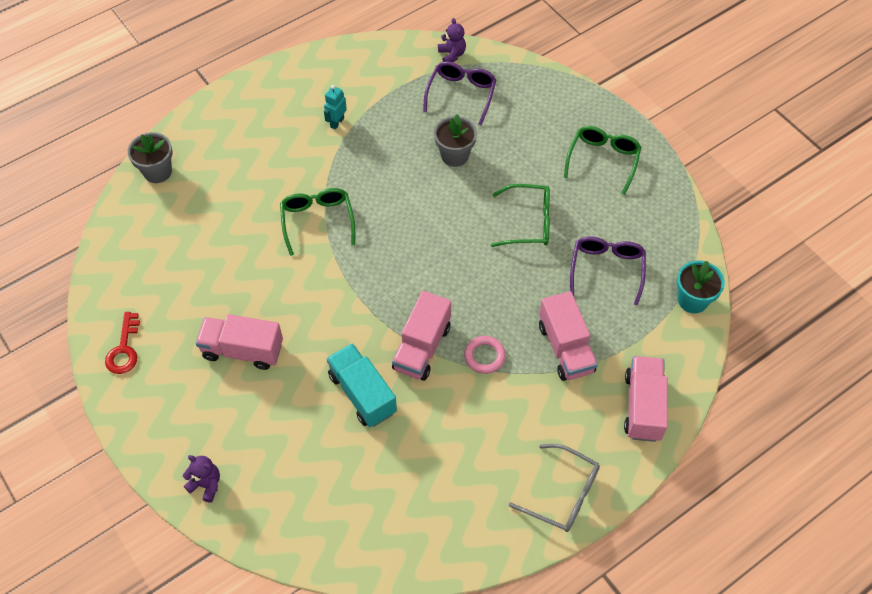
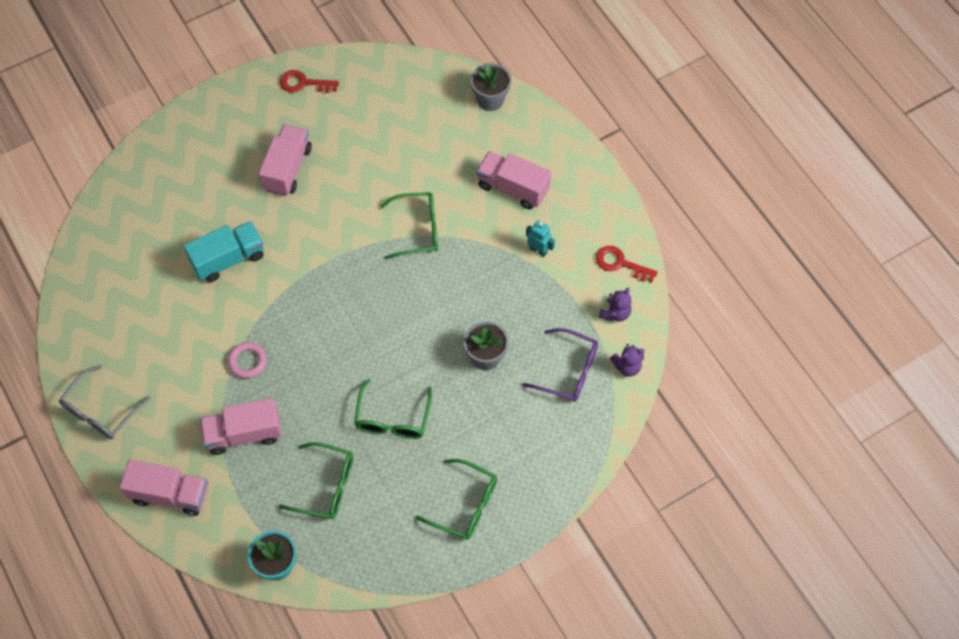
camera: 95 degrees right, 5 degrees up
(206, 484) = (169, 144): purple teddy bear -> purple teddy bear (615, 313)
(348, 62) = (620, 263): none -> red key
(422, 347) = (266, 309): pink truck -> pink truck (513, 188)
(606, 269) = (326, 486): purple glasses -> green glasses

